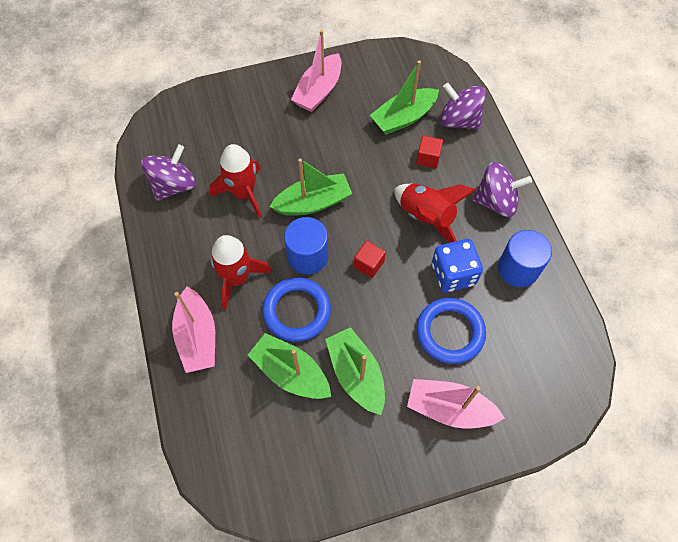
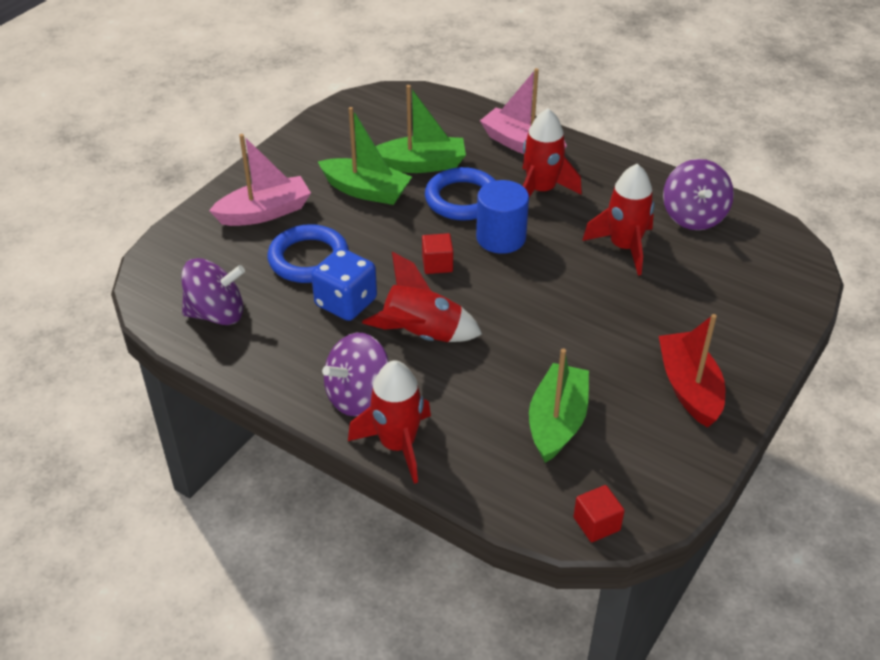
camera: 140 degrees right, 20 degrees down
(313, 202) = (549, 279): green boat -> none
(318, 91) = (689, 388): pink boat -> red boat
(428, 158) = (480, 394): red cube -> red cube (596, 524)
(459, 120) = (488, 464): purple spinning top -> purple spinning top (216, 314)
(496, 159) = (397, 445): none -> red rocket
(518, 269) = (281, 345): blue cylinder -> none

